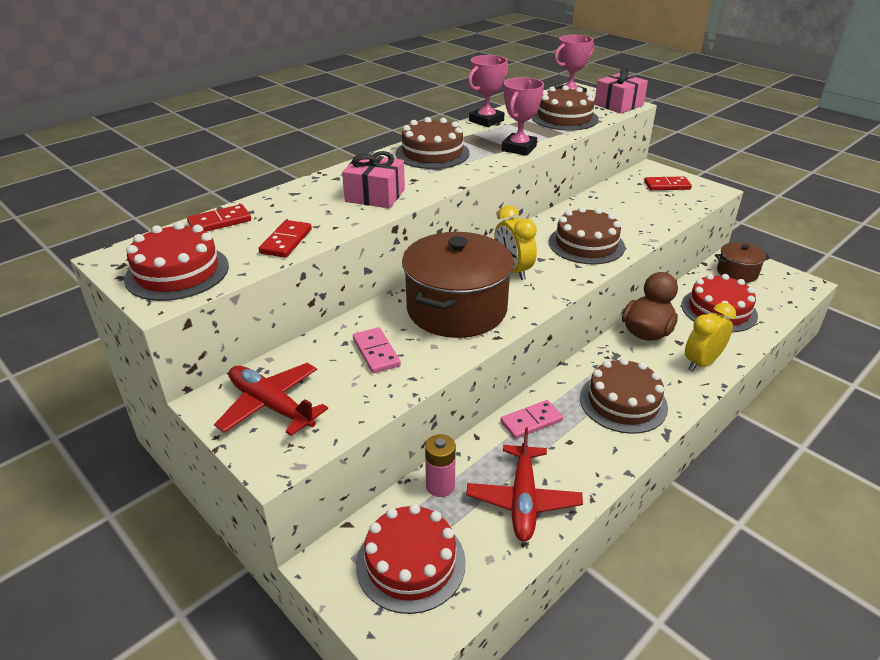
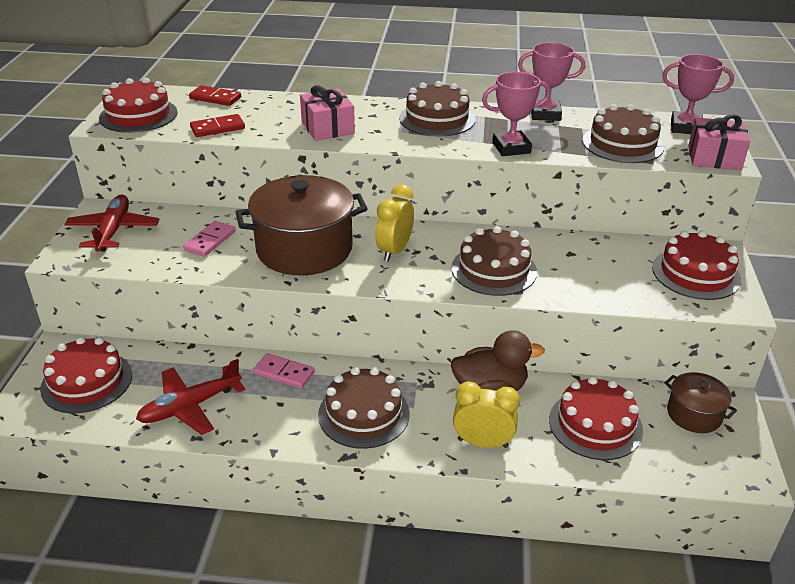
camera: 50 degrees right, 0 degrees up
(440, 486) = (169, 361): pink battery -> none
(667, 186) = (696, 273): red domino -> red cake

